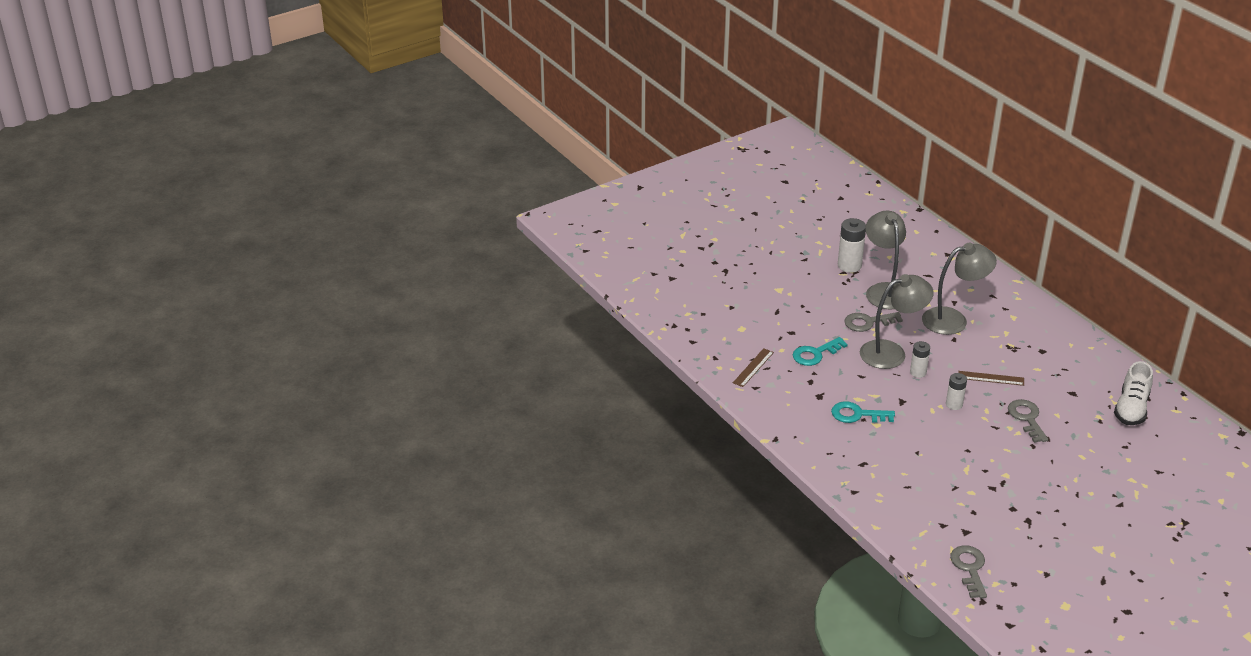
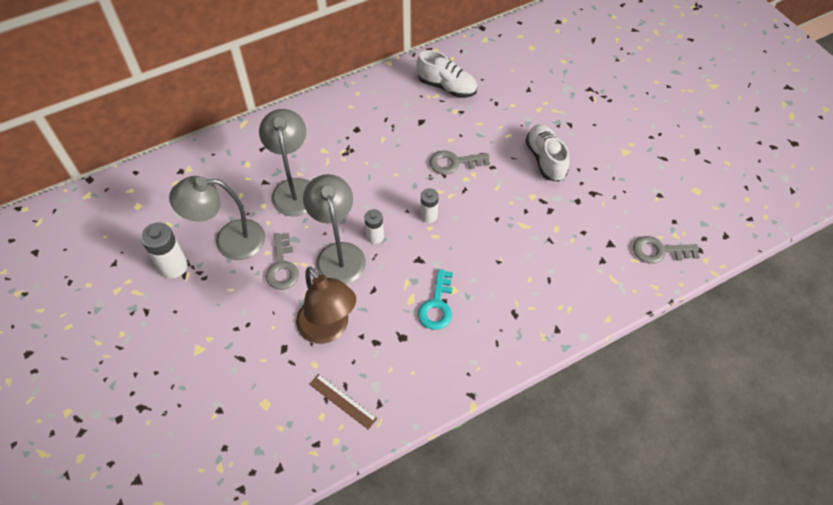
camera: 85 degrees left, 20 degrees up
(815, 354) = (328, 329): turquoise key -> brown lamp
(991, 378) = (392, 177): brown ruler -> none
(1059, 484) = (545, 159): none -> white shoe

